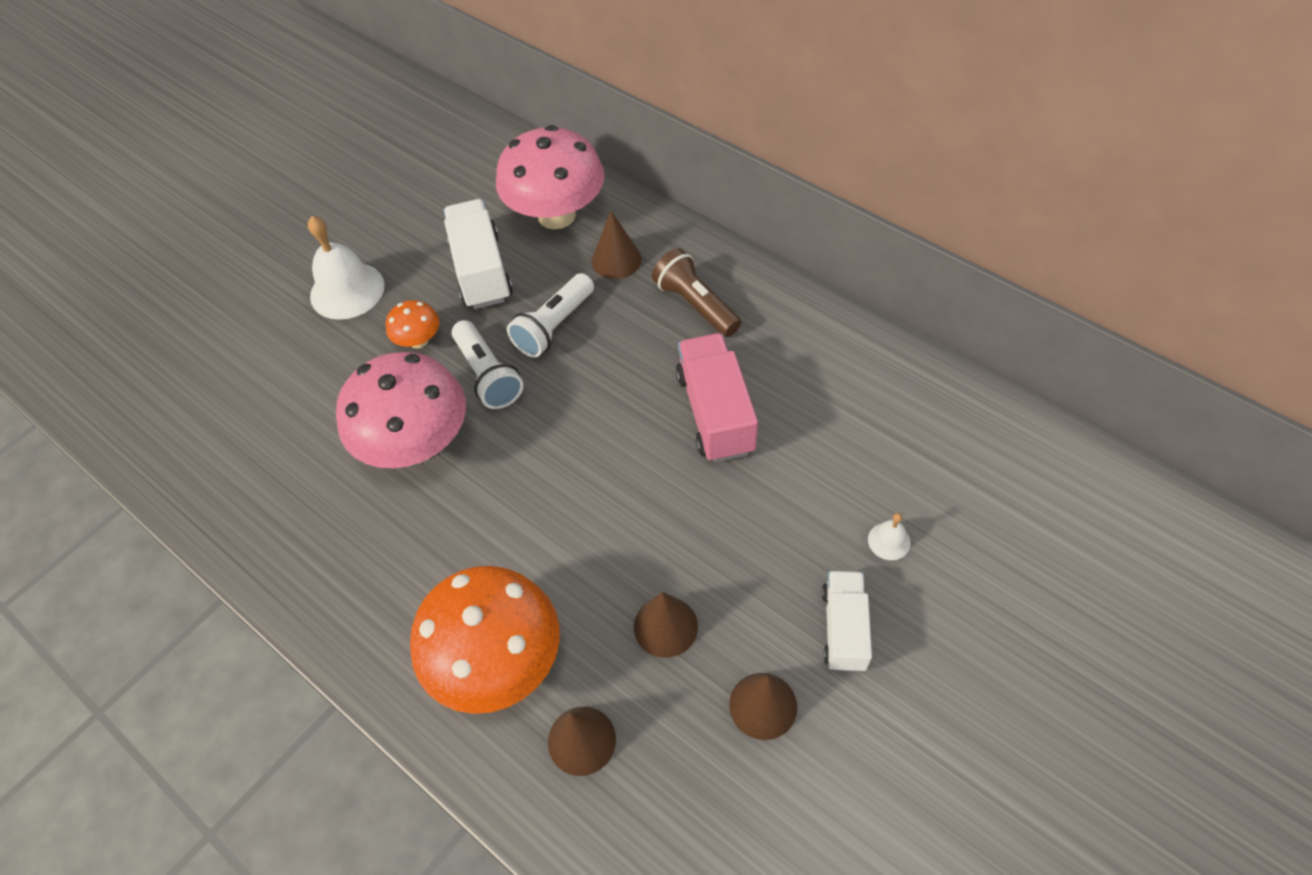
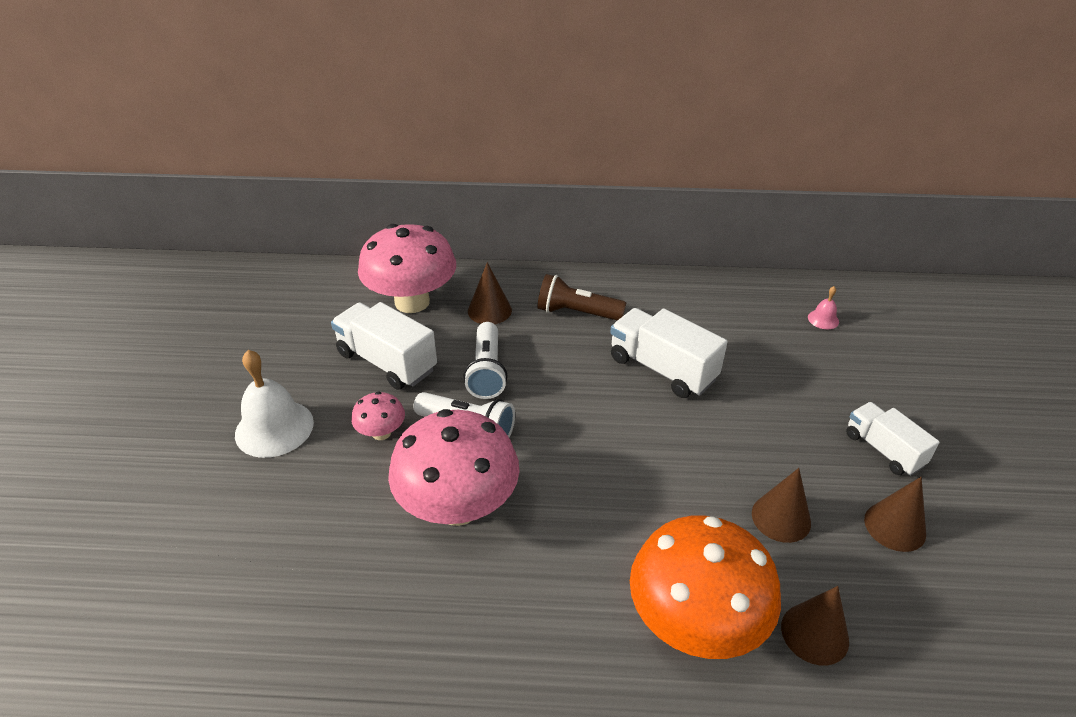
camera: 40 degrees left, 15 degrees down
(418, 340) = (381, 433): orange mushroom -> pink mushroom
(715, 413) = (662, 369): pink truck -> white truck
(889, 541) = (848, 386): white bell -> none
(953, 451) = (823, 319): none -> pink bell

